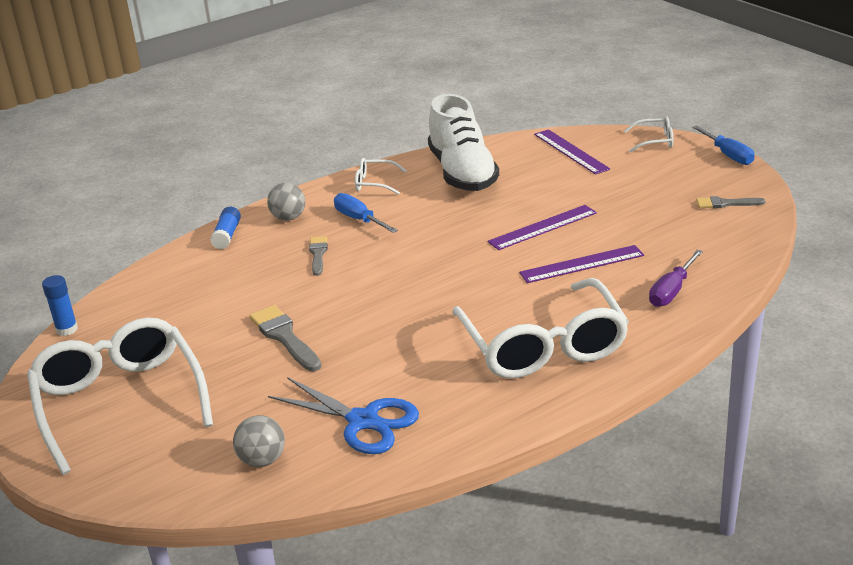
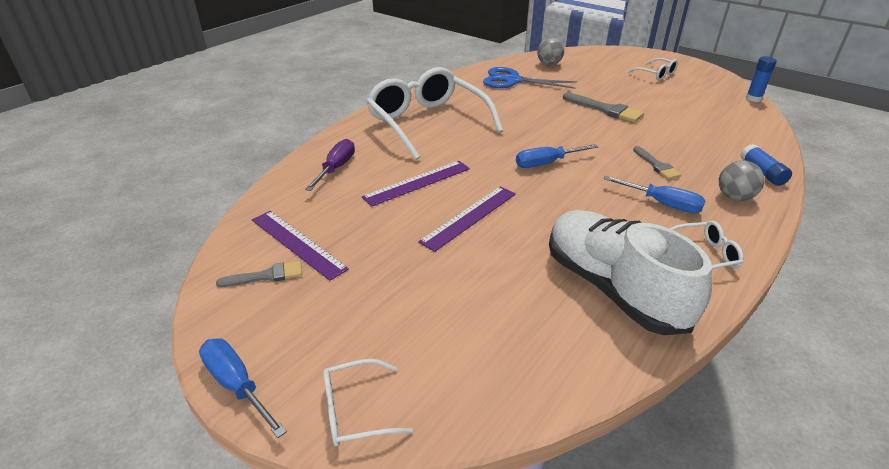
camera: 160 degrees right, 5 degrees up
(120, 401) = (656, 74): white glasses -> white glasses, size x0.43
(430, 269) = (547, 163): none -> blue screwdriver
(571, 151) = (487, 359): purple ruler -> purple ruler (297, 243)

